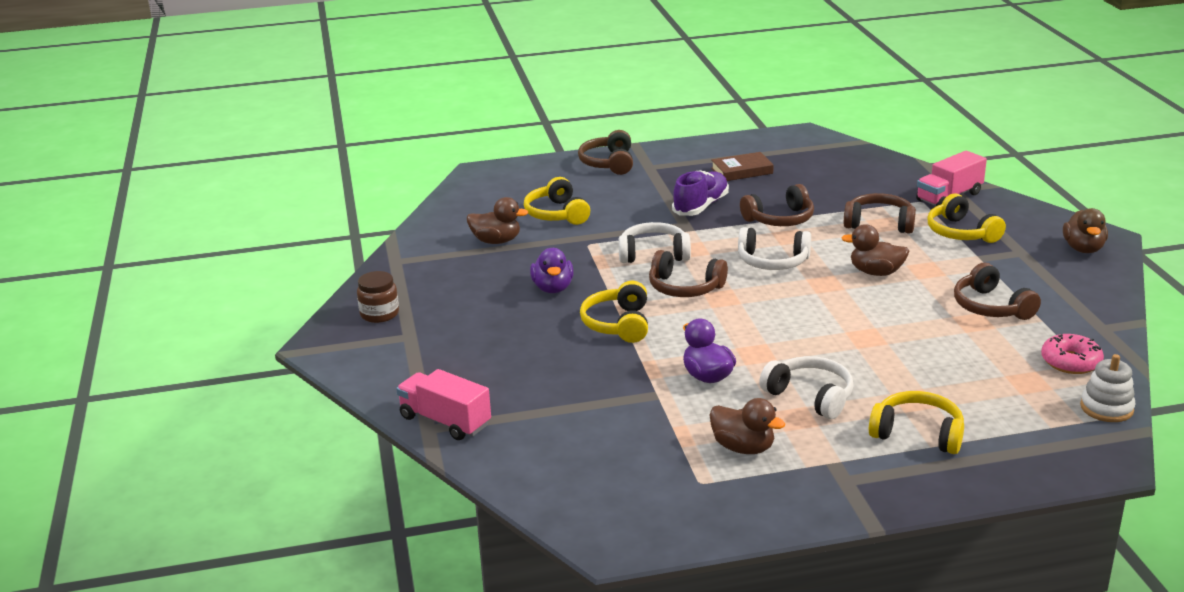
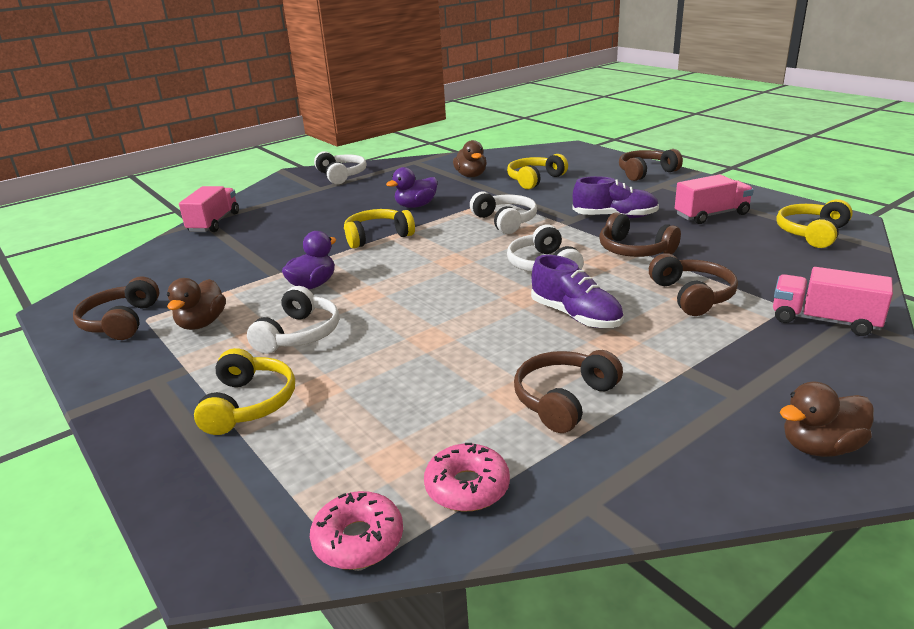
camera: 65 degrees right, 0 degrees up
(379, 314) = (341, 175): brown jar -> white headphones
(684, 288) = (457, 244): brown headphones -> brown headphones (121, 322)
(742, 171) = (711, 215): brown book -> pink truck
(876, 272) = (575, 316): brown duck -> purple shoe
(960, 233) = (737, 345): yellow headphones -> yellow headphones (811, 233)
(1106, 408) = (358, 540): white stacking toy -> pink donut

